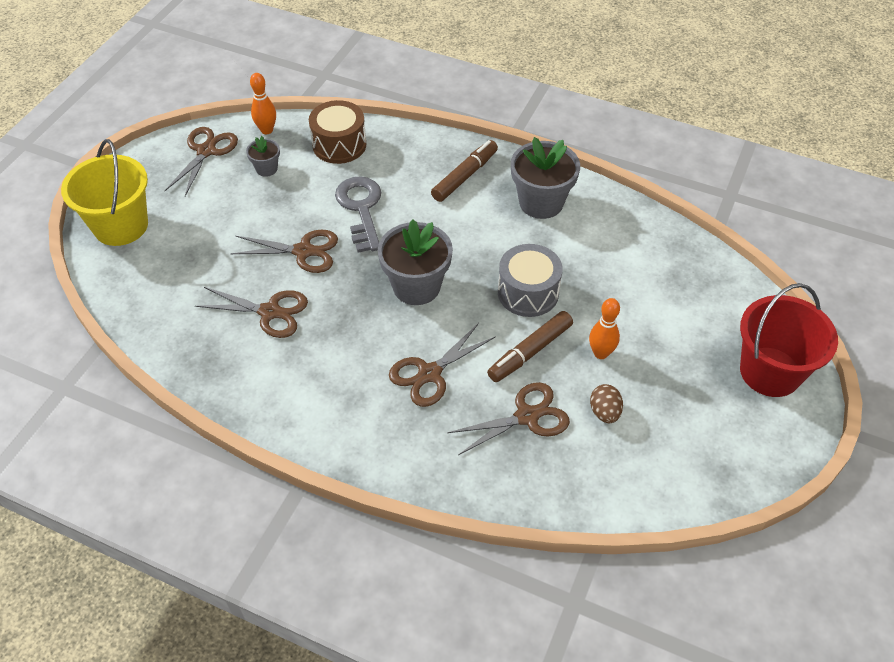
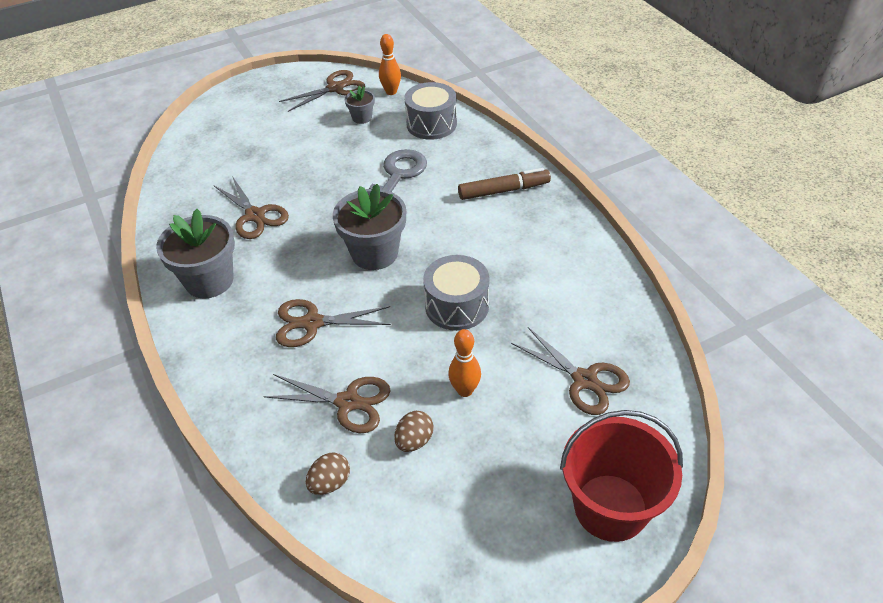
camera: 40 degrees right, 5 degrees down
(121, 226) = (230, 112): yellow bucket -> none
(304, 251) = (324, 186): brown scissors -> brown scissors (585, 380)
(339, 145) = (431, 124): brown drum -> grey drum
(530, 352) = (407, 353): brown marker -> none
(541, 202) = (546, 241): grey flower pot -> grey flower pot (209, 280)
(579, 482) = (330, 483): none -> brown egg

